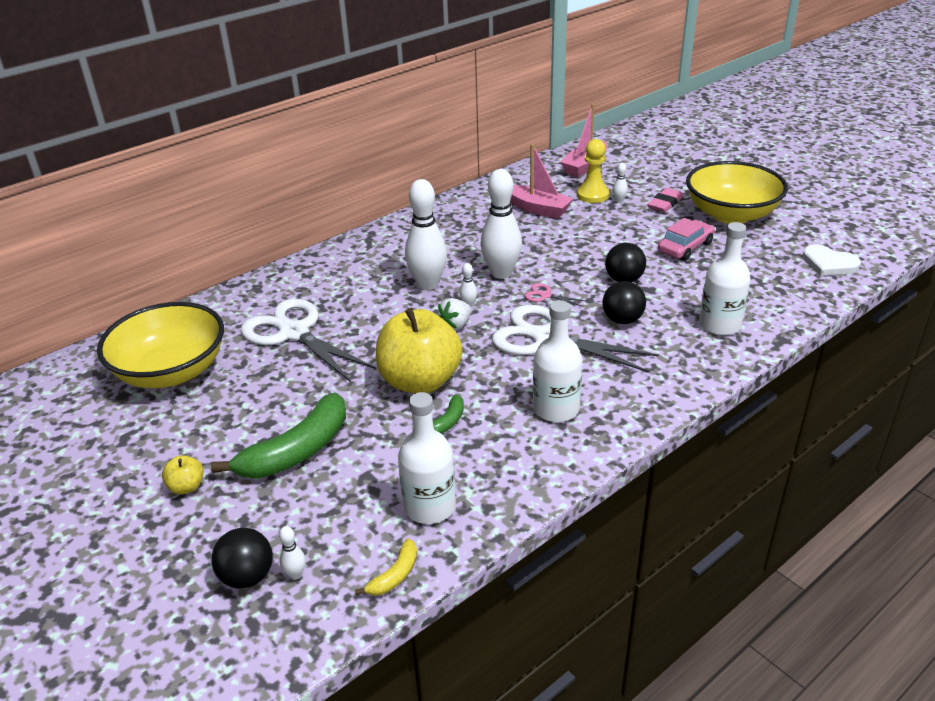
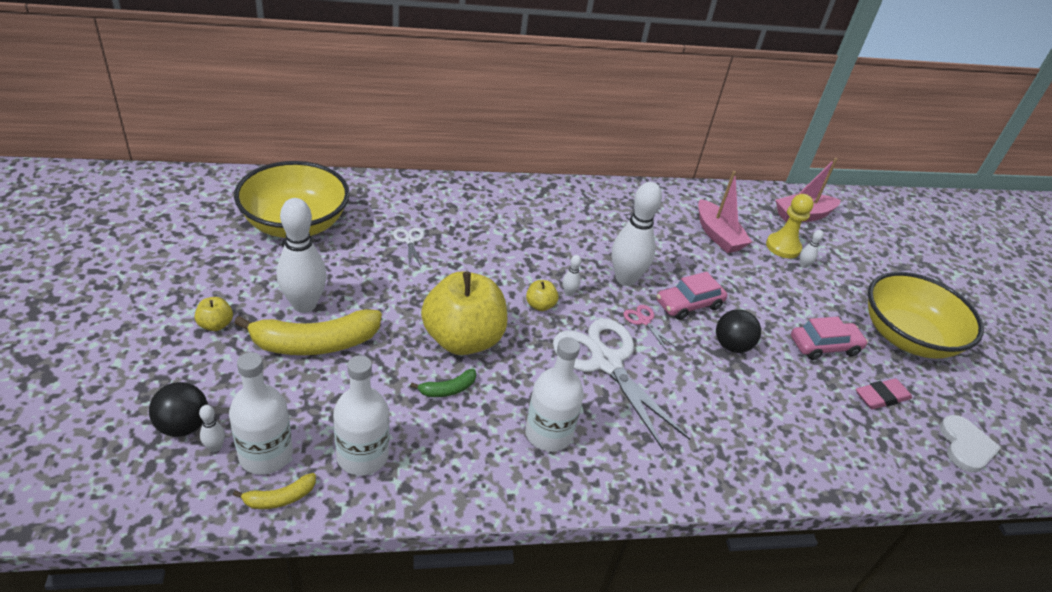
camera: 25 degrees right, 5 degrees up
(294, 333) = (409, 241): white scissors -> white scissors, size x0.41
(296, 451) = (315, 343): green banana -> yellow banana
(428, 284) = (554, 255): white bowling pin -> white bowling pin (304, 304)
(455, 325) = (540, 305): white strawberry -> yellow apple
(566, 267) = (688, 304): none -> pink car
(622, 320) = (691, 384): black ball -> none
(665, 203) = (847, 291): pink eraser -> pink eraser (881, 397)
(719, 325) = (782, 444): white bottle -> white bottle (266, 455)
(829, 263) = (965, 446): white heart -> white heart turned 150 degrees counterclockwise

